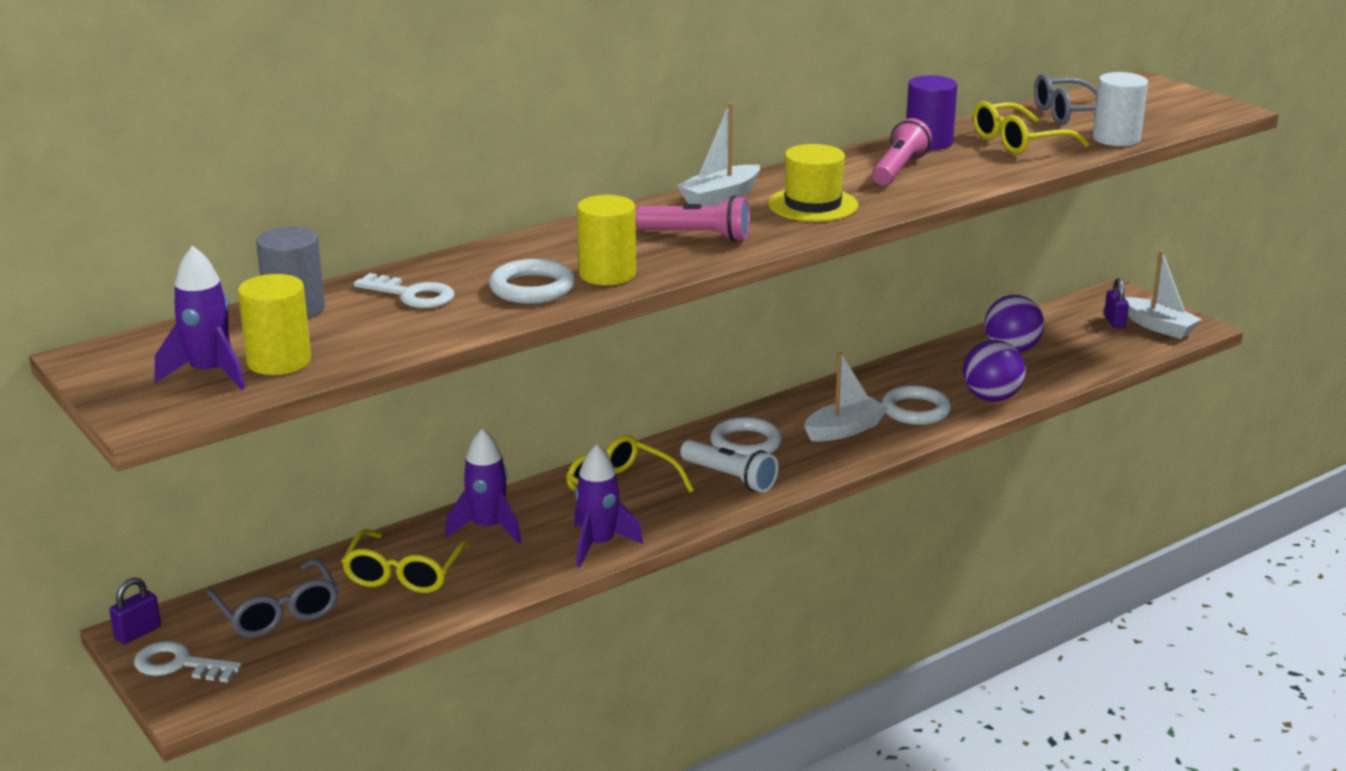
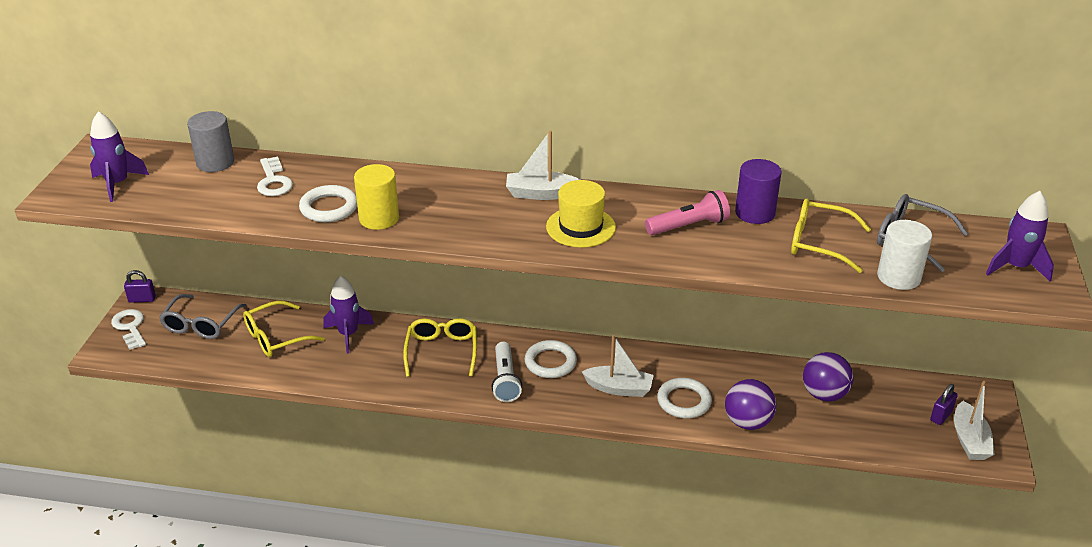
camera: 45 degrees right, 10 degrees up
(279, 361) = (152, 193): yellow cylinder -> none
(599, 545) = (378, 379): purple rocket -> purple rocket (1016, 267)
(697, 236) = (474, 216): pink flashlight -> none

